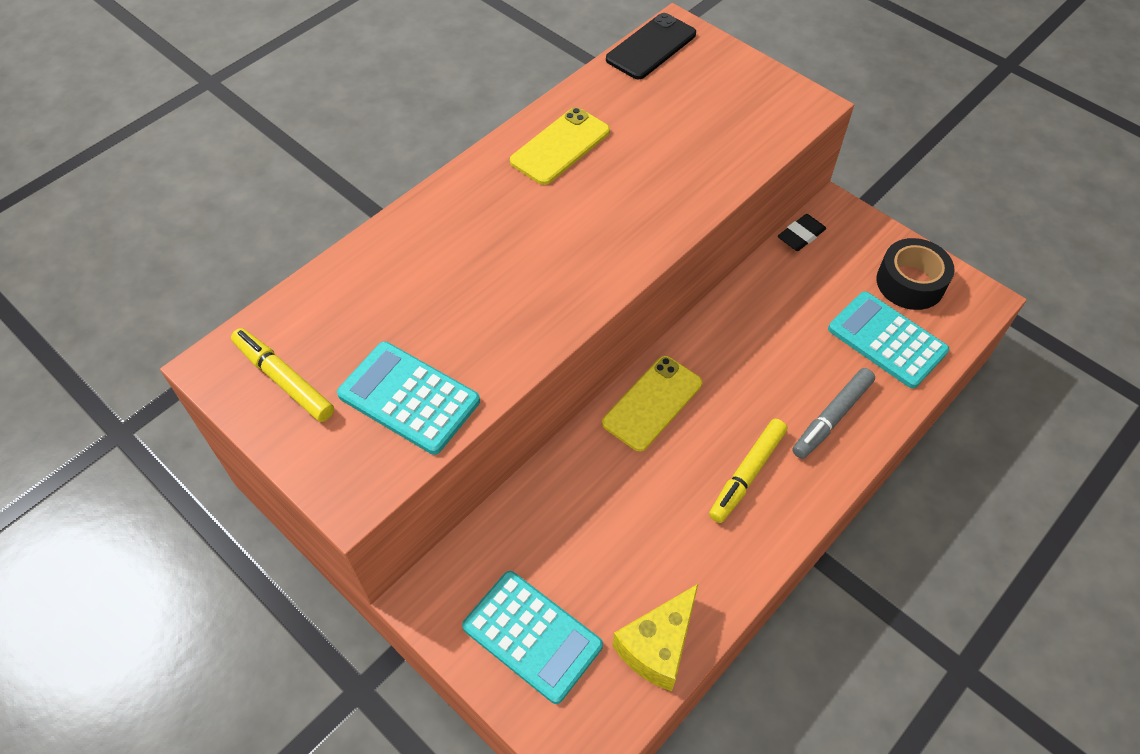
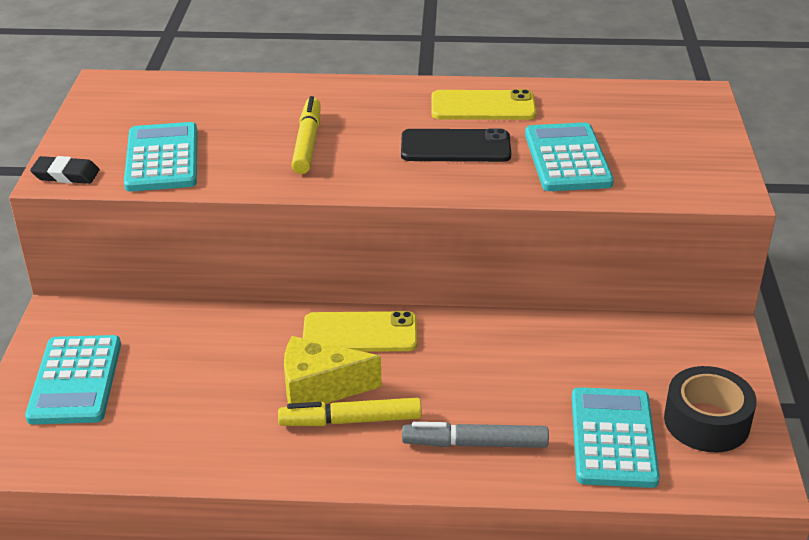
camera: 50 degrees right, 20 degrees down
(284, 380) = (122, 109): yellow marker -> yellow marker (307, 143)
(651, 47) = (658, 94): black phone -> black phone (455, 147)
(657, 646) = (127, 451): yellow cheese -> yellow cheese (319, 388)
(684, 152) = (567, 159): none -> turquoise calculator
(801, 235) = (658, 327): black eraser -> black eraser (66, 175)

